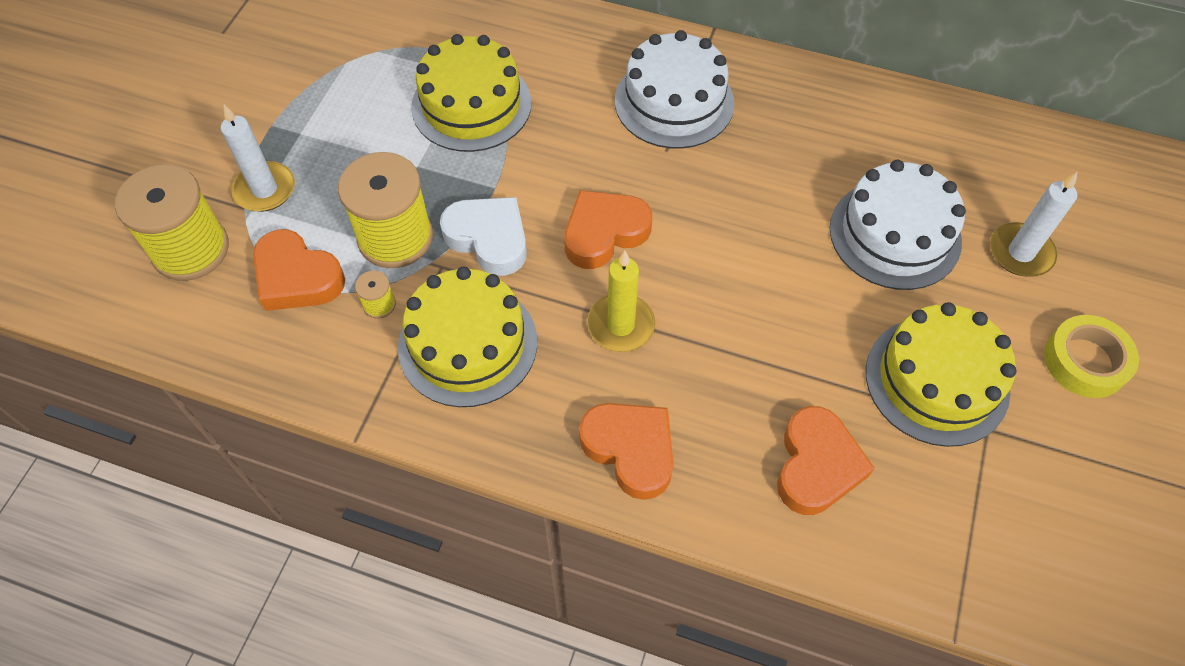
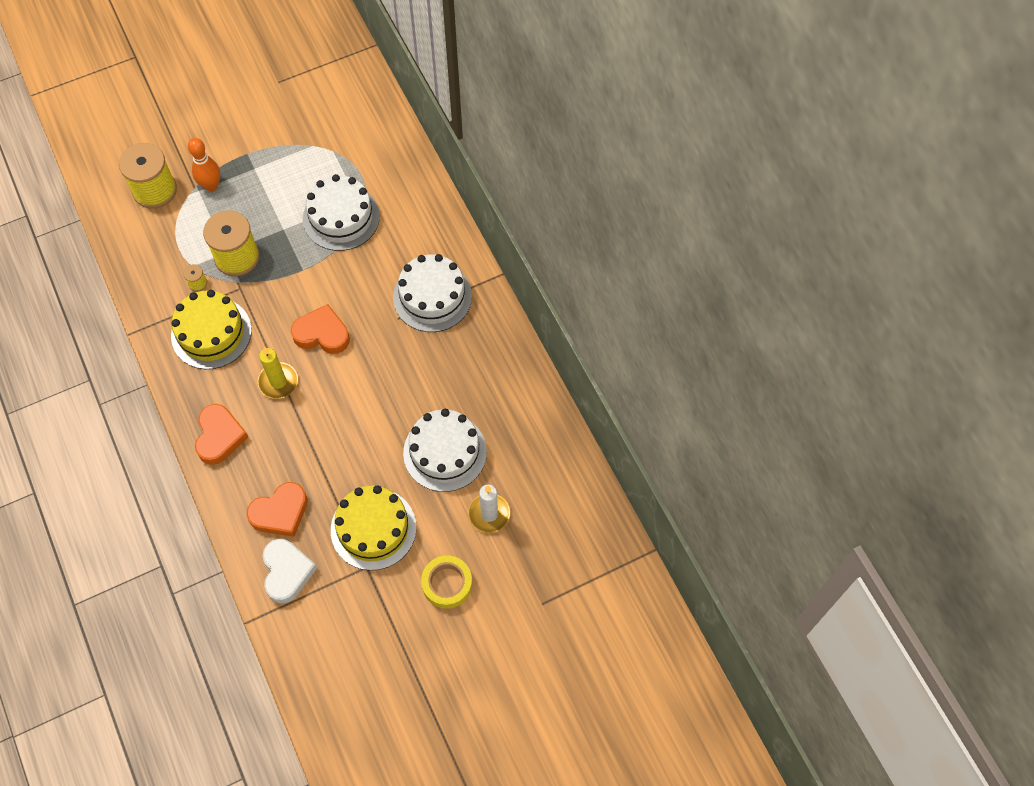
camera: 45 degrees right, 5 degrees up
(265, 189) = (211, 185): white candle -> orange bowling pin
(297, 277) = (180, 241): orange heart -> none
(471, 105) = (341, 217): yellow cake -> white cake
(489, 238) = (272, 292): white heart -> white heart (287, 572)

